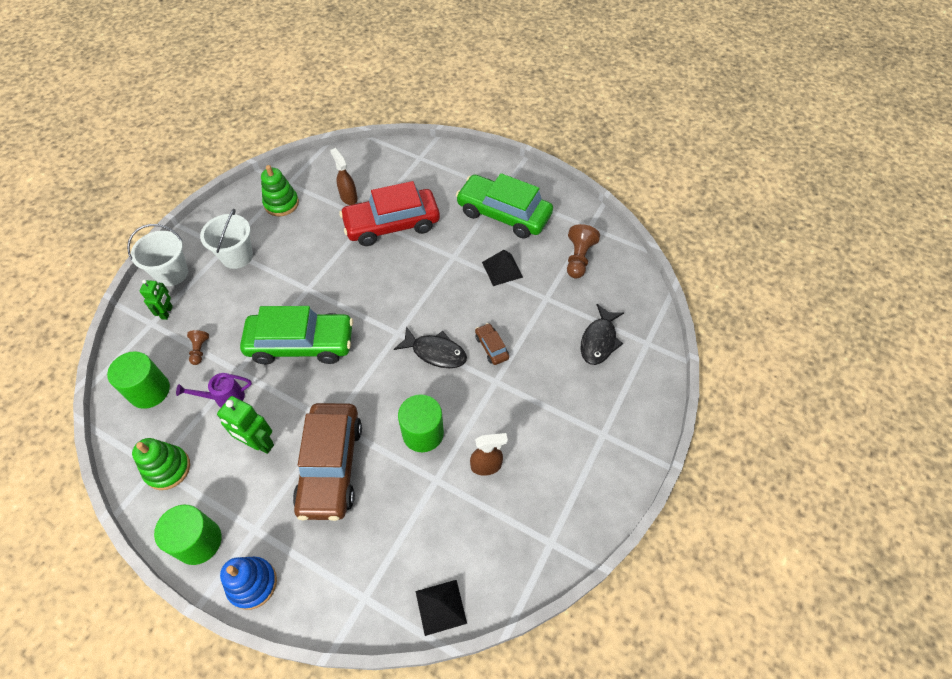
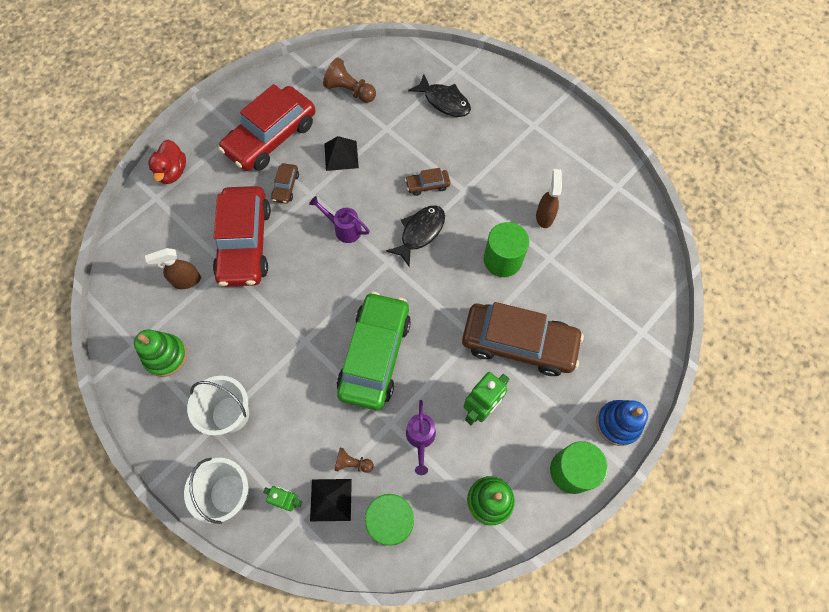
camera: 75 degrees left, 10 degrees up
(423, 291) = (344, 229): none -> purple watering can
(441, 607) = (657, 275): black pyramid -> black pyramid (331, 499)
(447, 161) = (172, 172): none -> red duck
(455, 237) = (286, 187): none -> brown car
(503, 214) = (271, 137): green car -> red car

